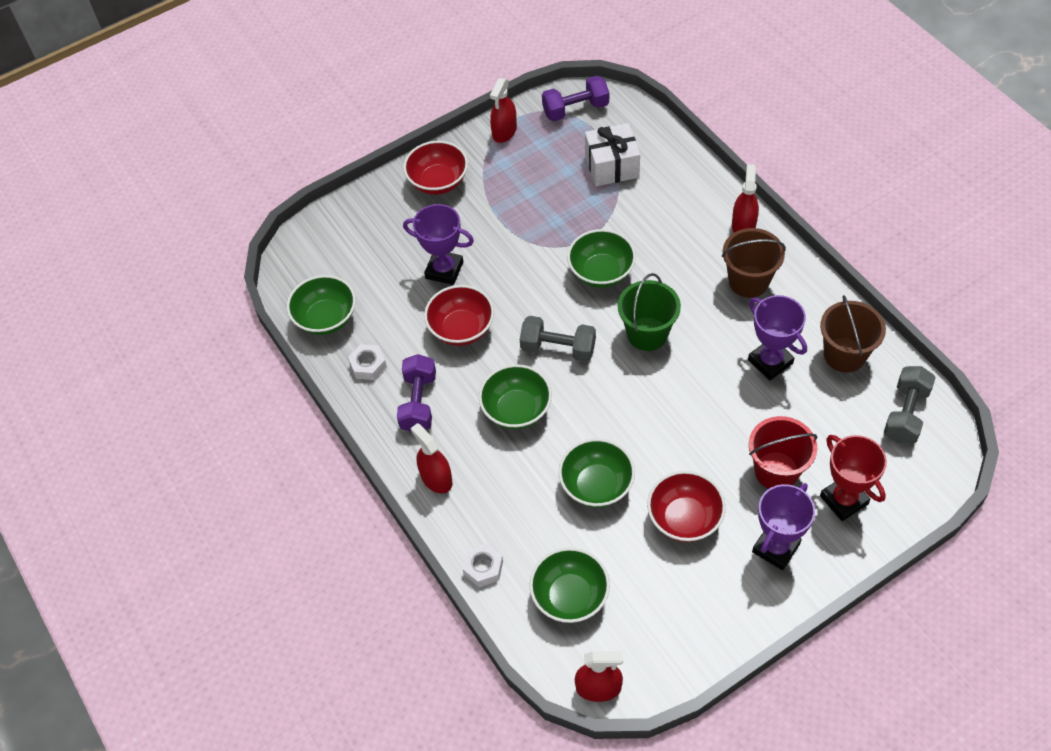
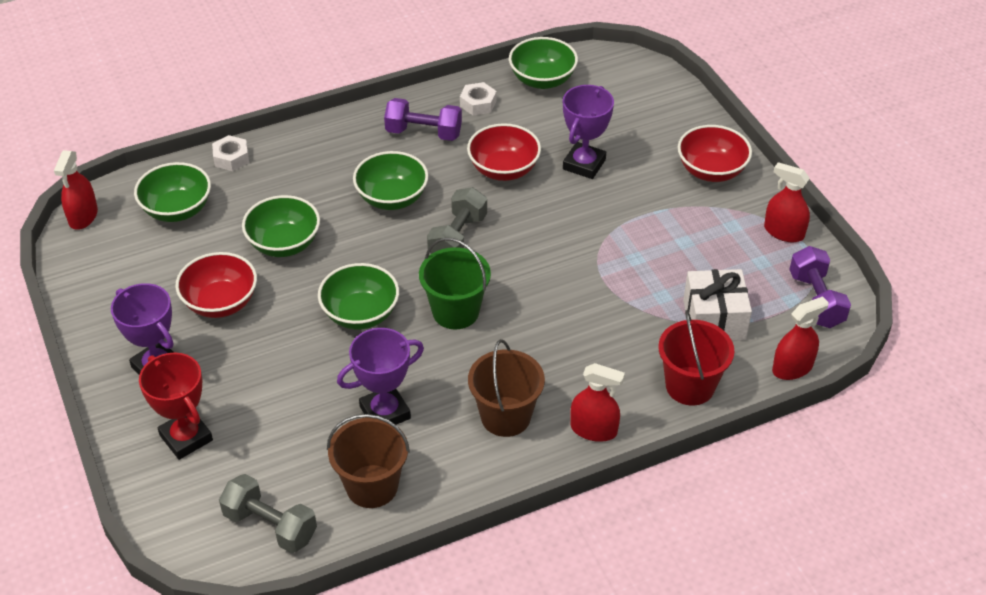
camera: 95 degrees right, 10 degrees down
(436, 478) = (335, 137): red spray bottle -> red spray bottle (792, 368)
(601, 272) = (551, 286): green bowl -> green bowl (360, 314)
(776, 471) = (244, 387): red bucket -> red bucket (690, 386)
(843, 500) = (186, 437): red trophy -> red trophy turned 75 degrees clockwise

